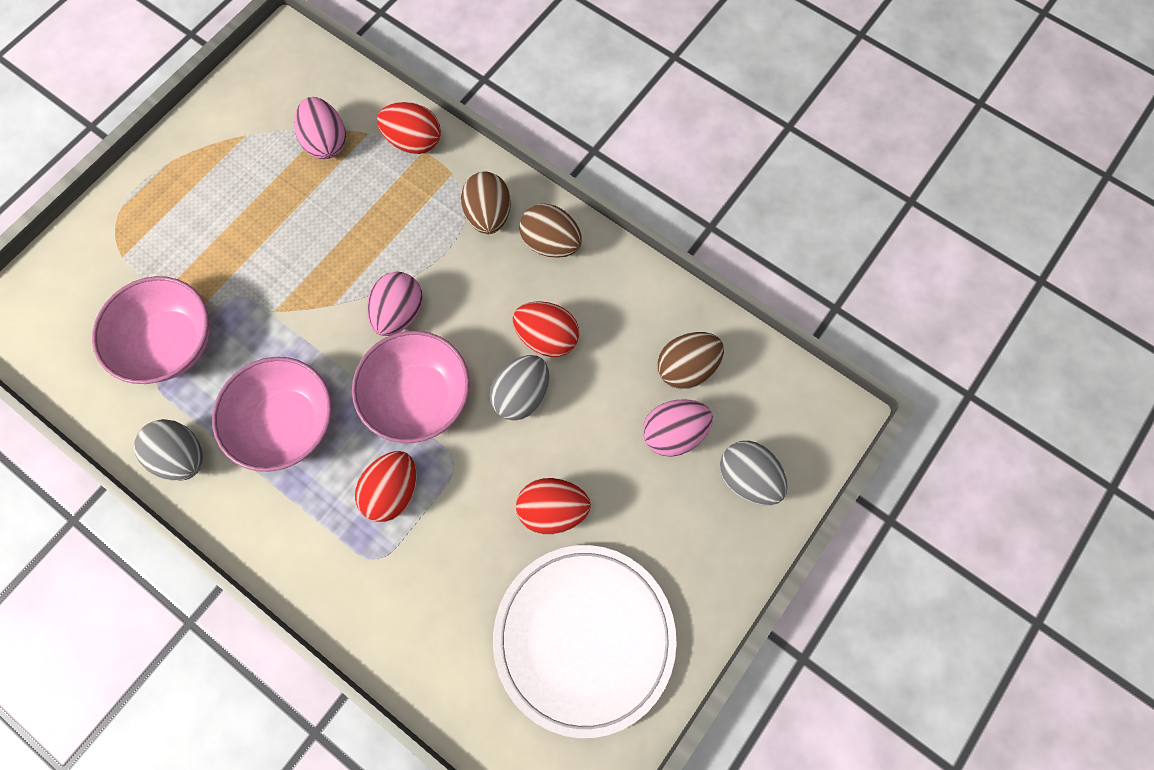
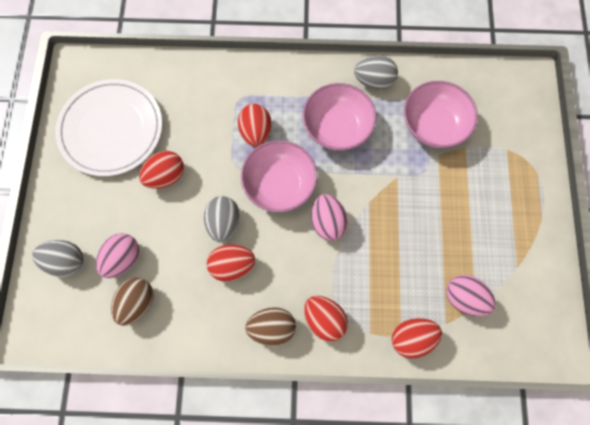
camera: 145 degrees right, 0 degrees up
(488, 215) = (324, 320): brown egg -> red egg

